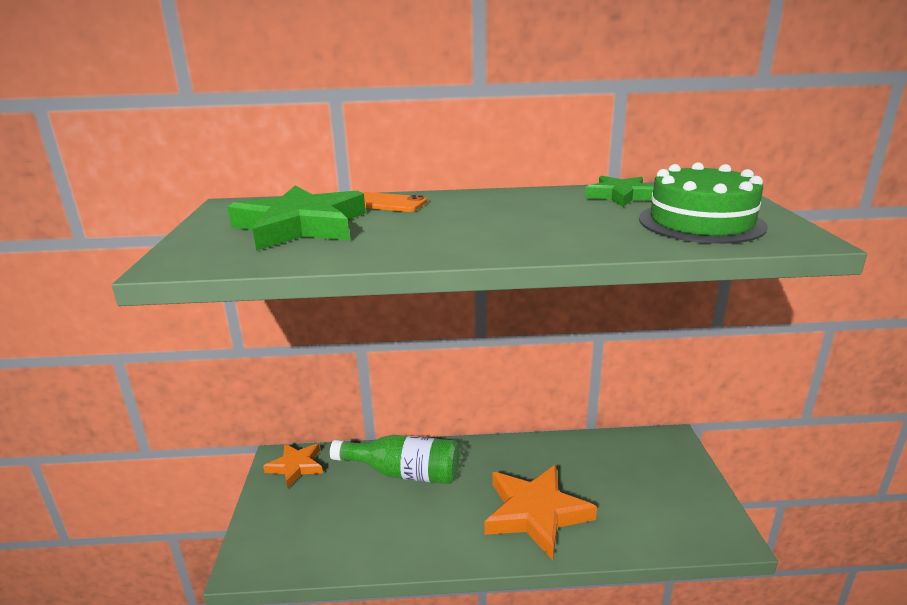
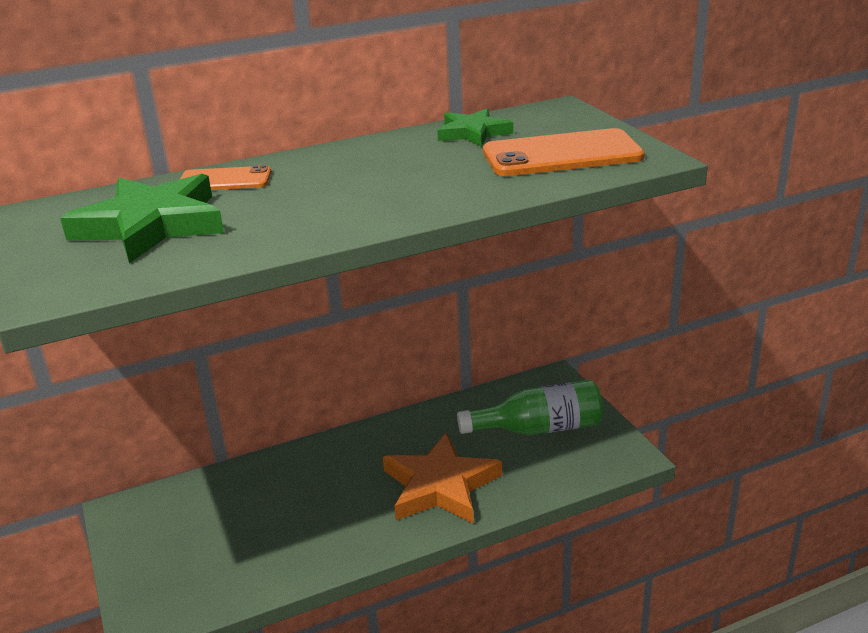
camera: 20 degrees left, 5 degrees up
(296, 466) = (145, 512): orange star -> none
(403, 473) = (279, 485): green bottle -> green bottle (538, 429)
(701, 222) = (562, 154): green cake -> orange phone

